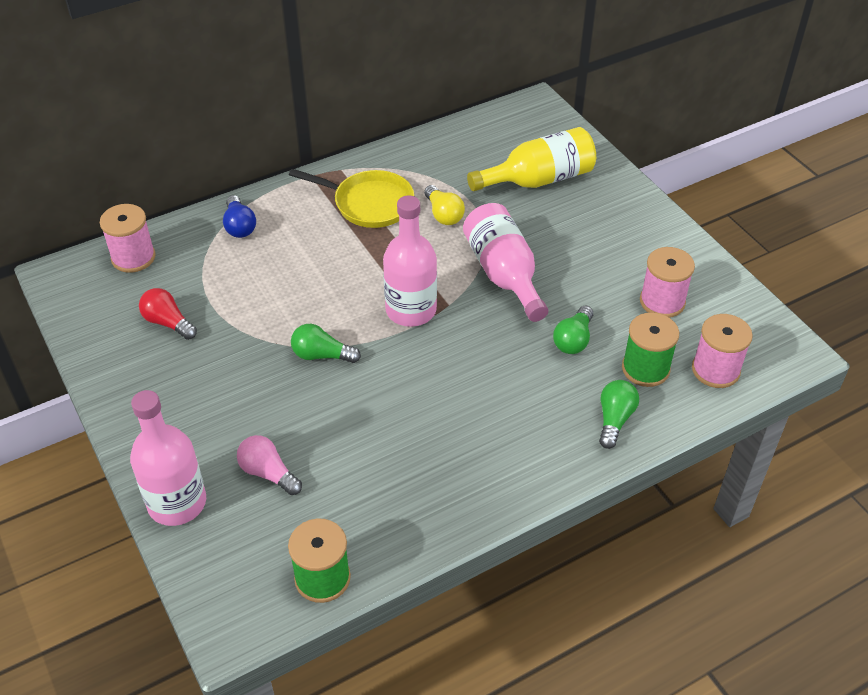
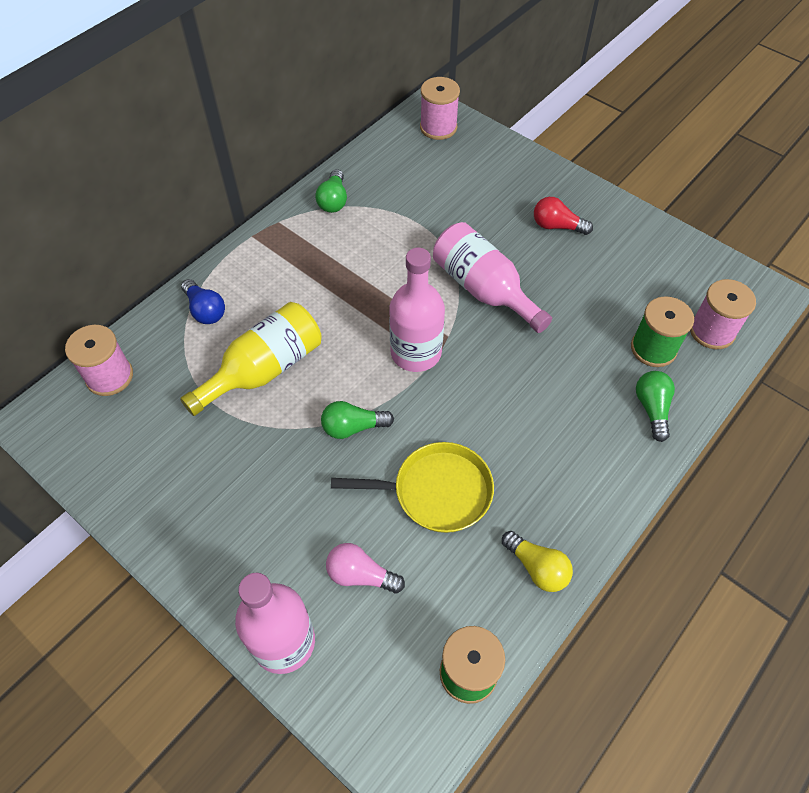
camera: 20 degrees left, 10 degrees up
(168, 322) = (180, 439): red light bulb -> red light bulb (556, 226)
(369, 203) = (323, 251): yellow pan -> yellow pan (436, 492)
(443, 214) = (399, 243): yellow light bulb -> yellow light bulb (537, 568)
(538, 180) = (468, 184): yellow bottle -> yellow bottle (264, 369)
(573, 340) = (577, 338): green light bulb -> green light bulb (333, 201)
(662, 301) = (635, 277): pink spool -> pink spool (438, 127)

